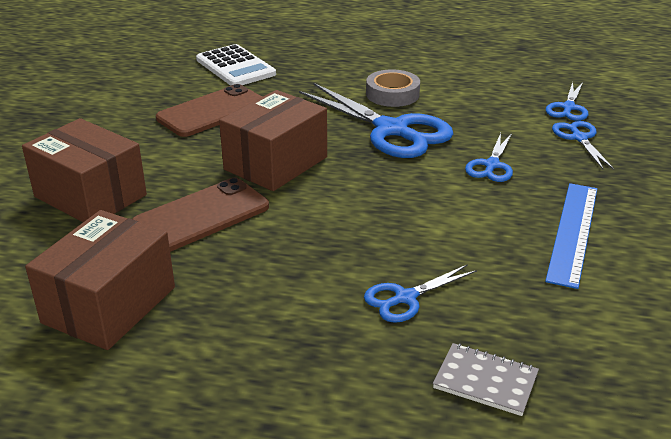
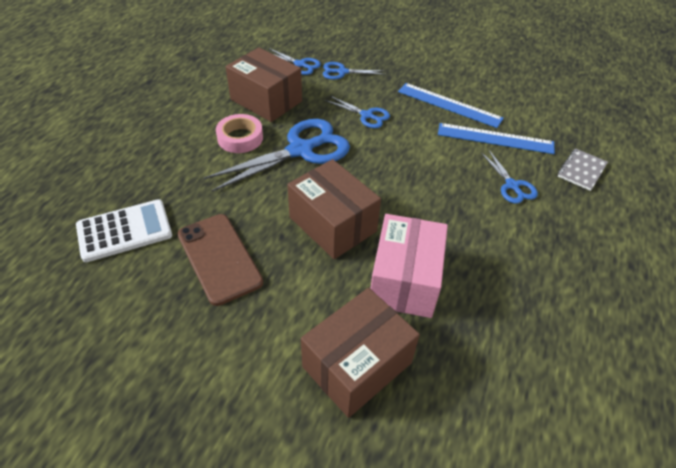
camera: 80 degrees left, 15 degrees up
(109, 305) = (523, 347): brown box -> brown box (266, 100)
(201, 216) = (405, 280): brown phone -> pink box
(392, 94) = (240, 138): grey tape -> pink tape
(515, 281) = (495, 138): none -> blue ruler

